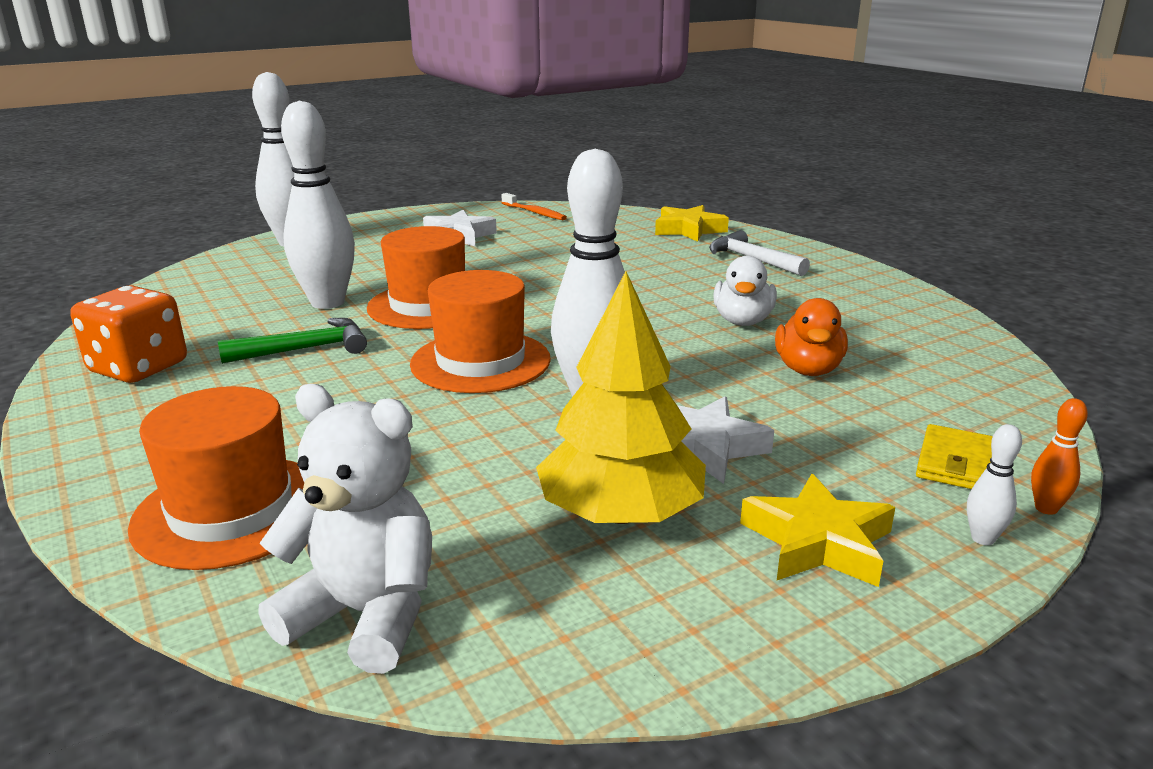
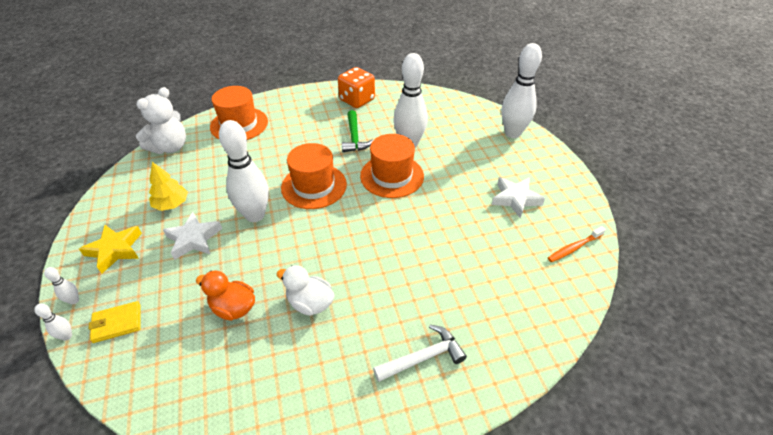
camera: 105 degrees right, 20 degrees up
(621, 513) = (171, 204): yellow tree -> yellow tree, size x0.61
(689, 230) = (513, 340): yellow star -> none
(956, 463) = (117, 323): yellow wallet -> yellow wallet turned 60 degrees counterclockwise
(1046, 508) = (67, 336): orange bowling pin -> white bowling pin

